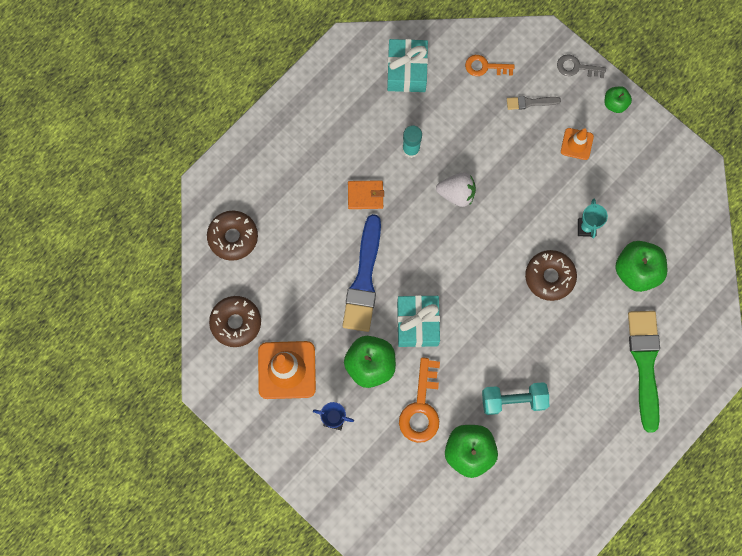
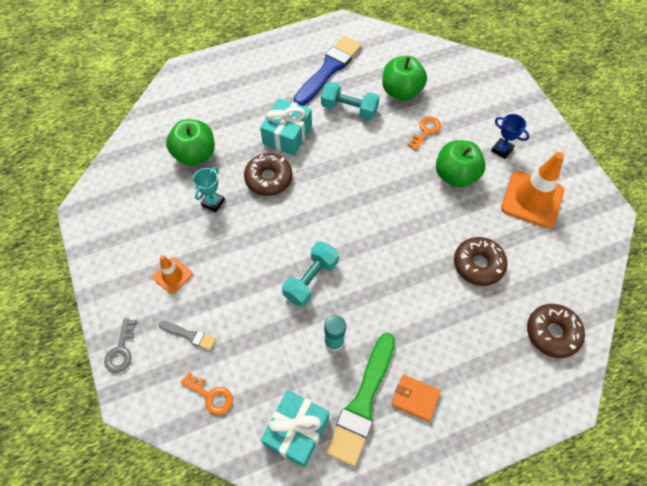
camera: 155 degrees left, 15 degrees down
(236, 322) = (569, 254): brown donut -> brown donut (478, 264)
(364, 279) = (434, 242): blue brush -> blue brush (329, 69)
(365, 195) = (401, 316): orange wallet -> orange wallet (415, 398)
(417, 324) = (401, 189): turquoise gift -> turquoise gift (287, 135)
(421, 408) = (426, 131): orange key -> orange key, size x0.62
(456, 193) = (311, 279): white strawberry -> turquoise dumbbell
(576, 67) = (121, 350): grey key -> grey key turned 60 degrees clockwise
(615, 103) = (111, 297): green apple -> none
(645, 364) = (234, 94): green brush -> green brush (362, 402)

